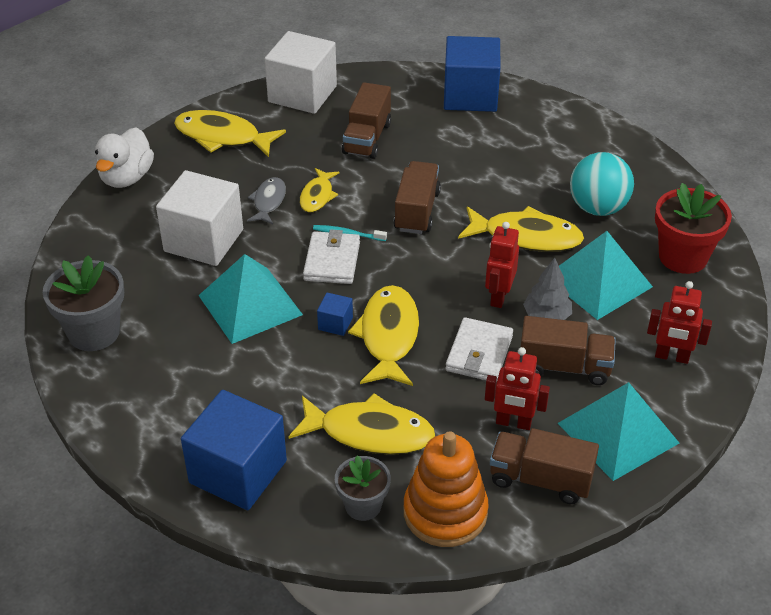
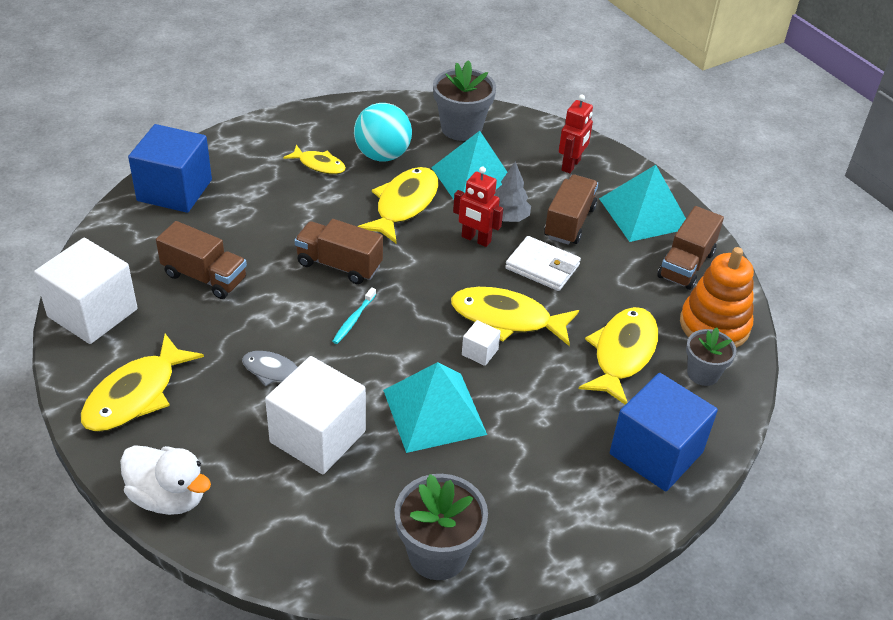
camera: 80 degrees left, 0 degrees up
(317, 196) = (283, 332): yellow fish -> yellow fish (319, 165)
(332, 261) = (390, 339): white wallet -> none
(335, 323) = (480, 352): blue cube -> white cube
(513, 423) = (625, 265): red robot -> none
(683, 257) = (461, 128): red flower pot -> grey flower pot

